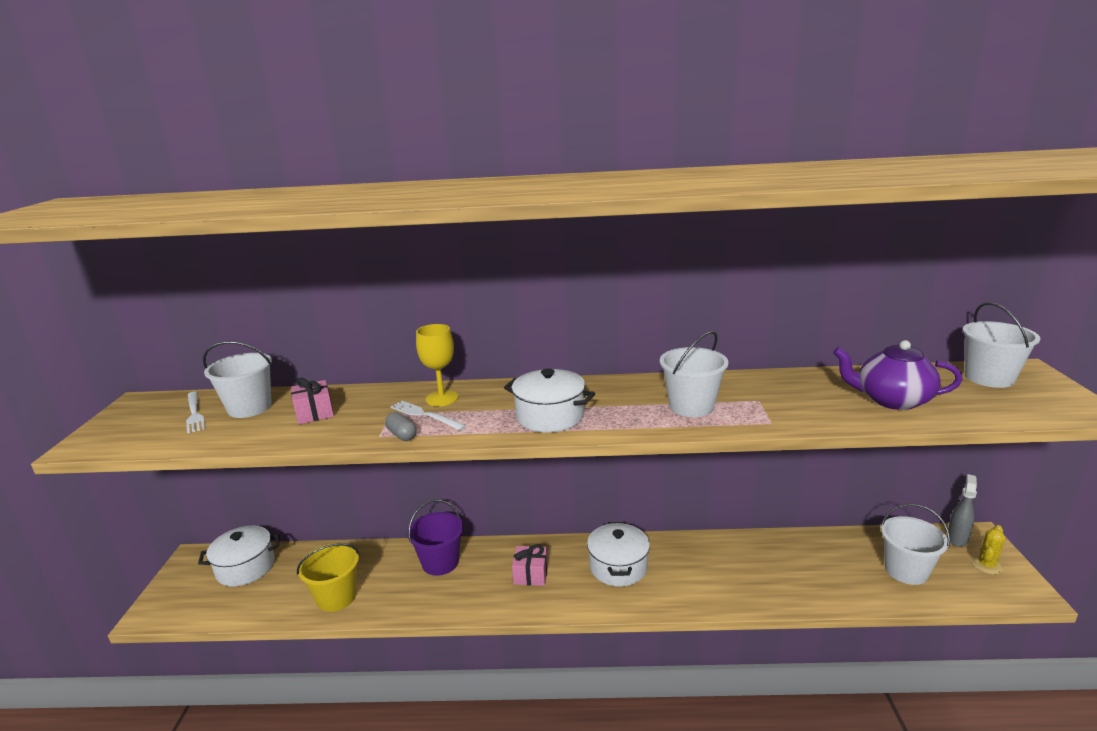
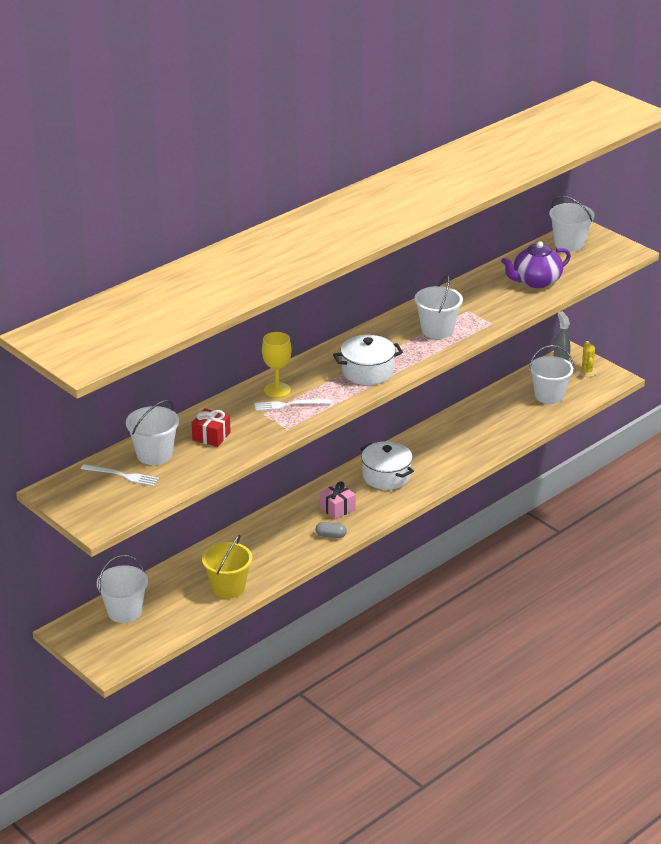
camera: 45 degrees left, 10 degrees up
(245, 567) = (124, 612): white pot -> white bucket
(315, 413) = (211, 436): pink gift -> red gift
(402, 435) = (300, 422): grey capsule -> grey capsule (331, 535)
(440, 562) = (265, 534): purple bucket -> none

